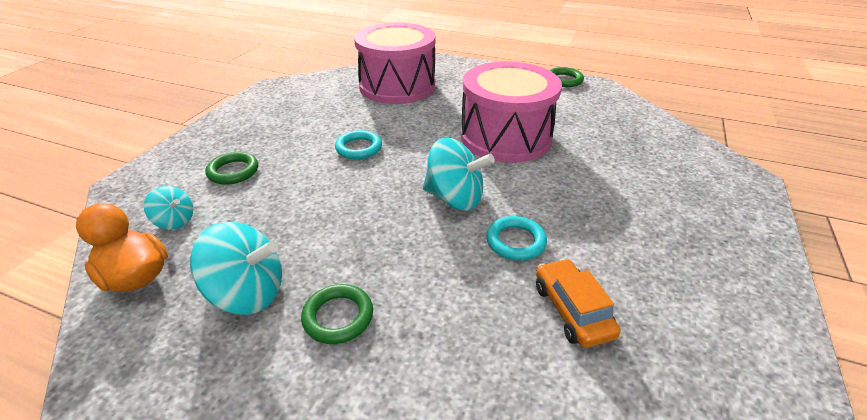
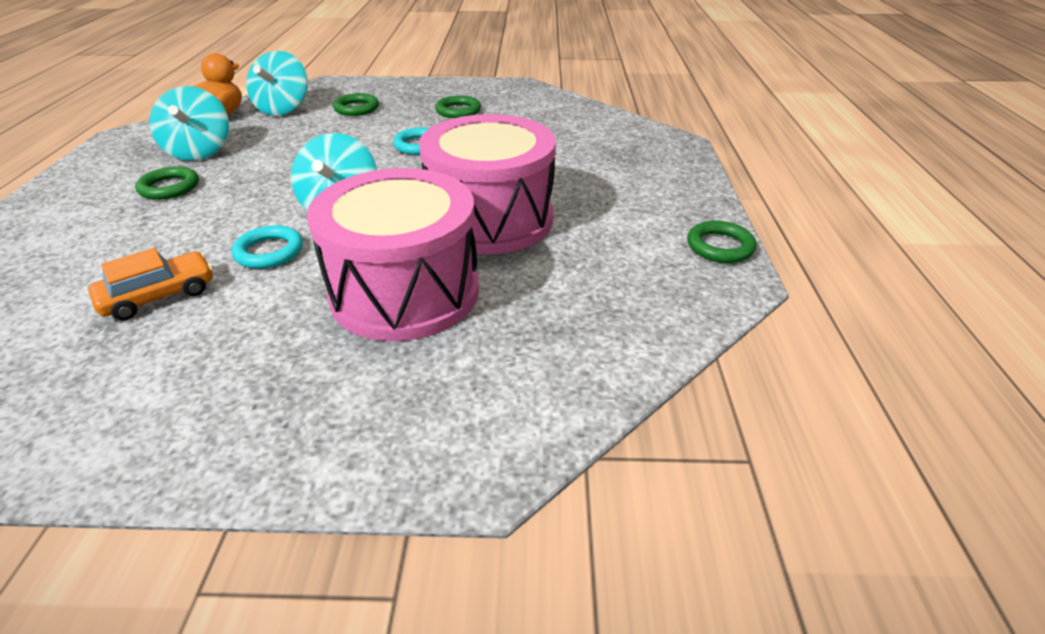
camera: 70 degrees right, 0 degrees up
(175, 221) = (283, 109): turquoise spinning top -> turquoise spinning top, size x1.80
(301, 121) = (458, 111): none -> green ring
(397, 86) = (575, 136): pink drum -> pink drum (405, 292)

